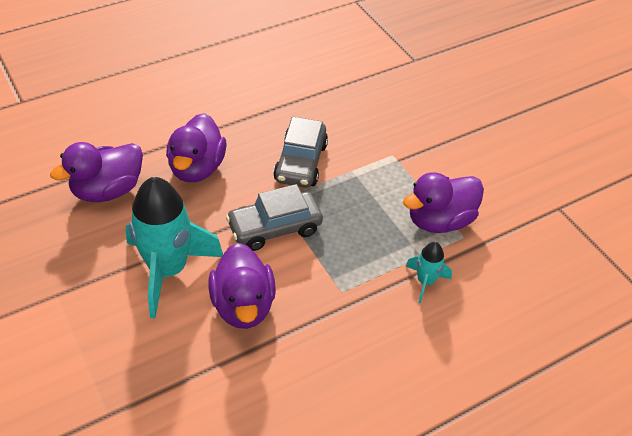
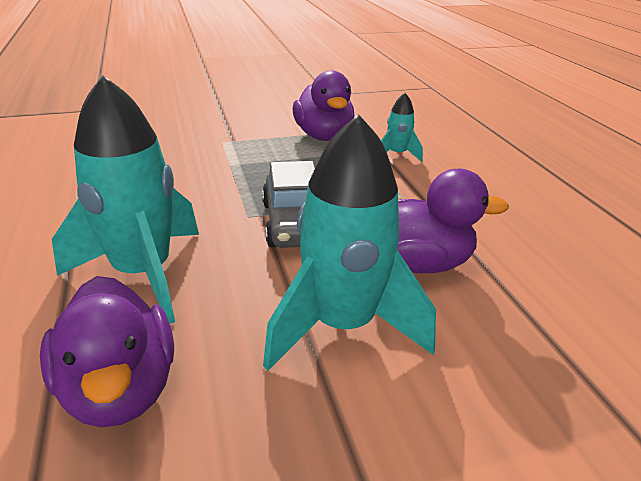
camera: 75 degrees left, 15 degrees down
(197, 168) = (143, 273): purple duck -> turquoise rocket
(301, 162) = (195, 191): grey car -> none

